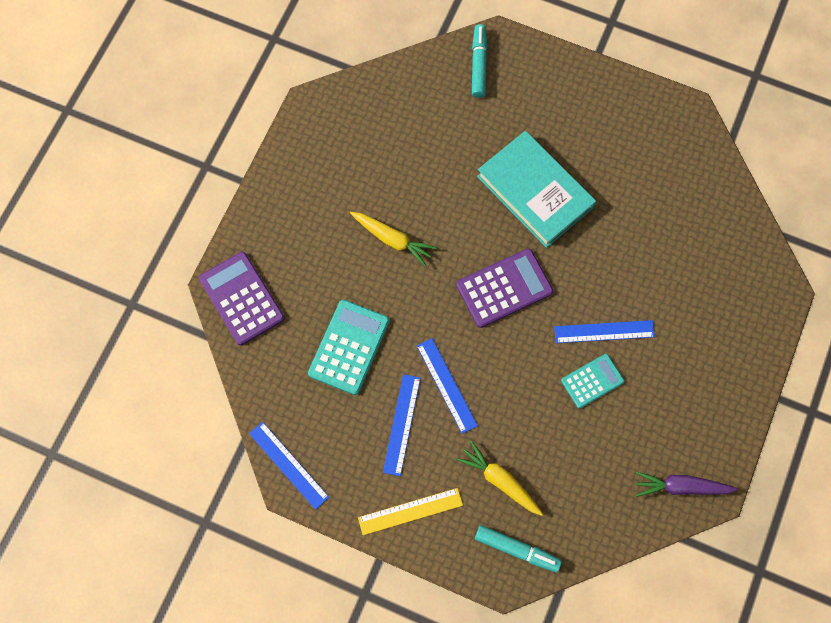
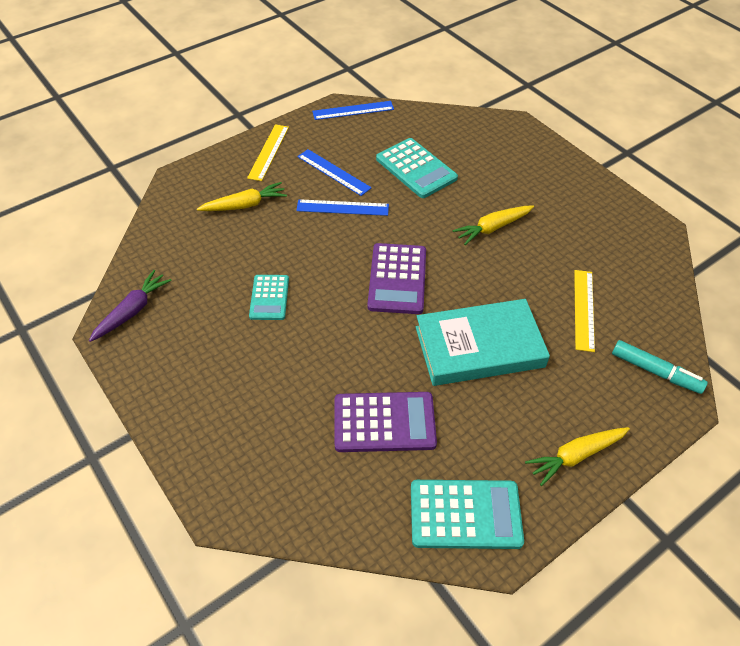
camera: 120 degrees right, 20 degrees down
(241, 298) = (496, 131): purple calculator -> purple calculator (384, 422)
(446, 132) = (584, 309): none -> yellow ruler
(517, 549) = (189, 192): turquoise marker -> none
(588, 92) = (575, 456): none -> yellow carrot
(604, 332) = (304, 328): blue ruler -> none
(678, 140) = (465, 514): none -> turquoise calculator

